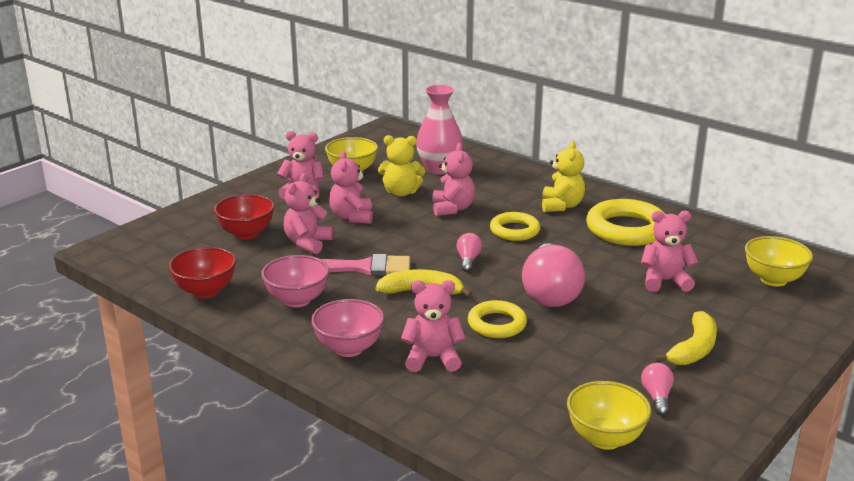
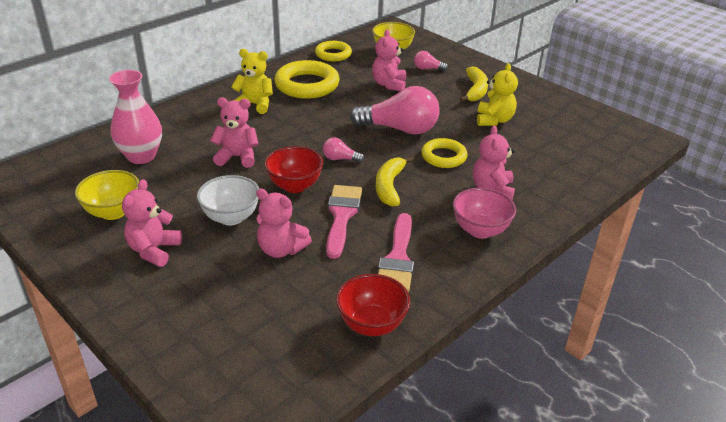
camera: 85 degrees left, 10 degrees up
(246, 234) = (243, 295): red bowl -> red bowl (295, 186)
(297, 300) = (397, 258): pink bowl -> pink brush
(352, 217) = (231, 217): pink teddy bear -> white bowl
(401, 192) = (186, 183): yellow teddy bear -> yellow teddy bear (494, 120)
(514, 231) = (293, 131): yellow ring -> yellow ring (333, 54)
(605, 439) = (576, 134): yellow bowl -> none
(657, 397) = (530, 111): pink light bulb -> pink light bulb (427, 68)
(693, 349) = (475, 90): yellow banana -> yellow banana turned 60 degrees clockwise

